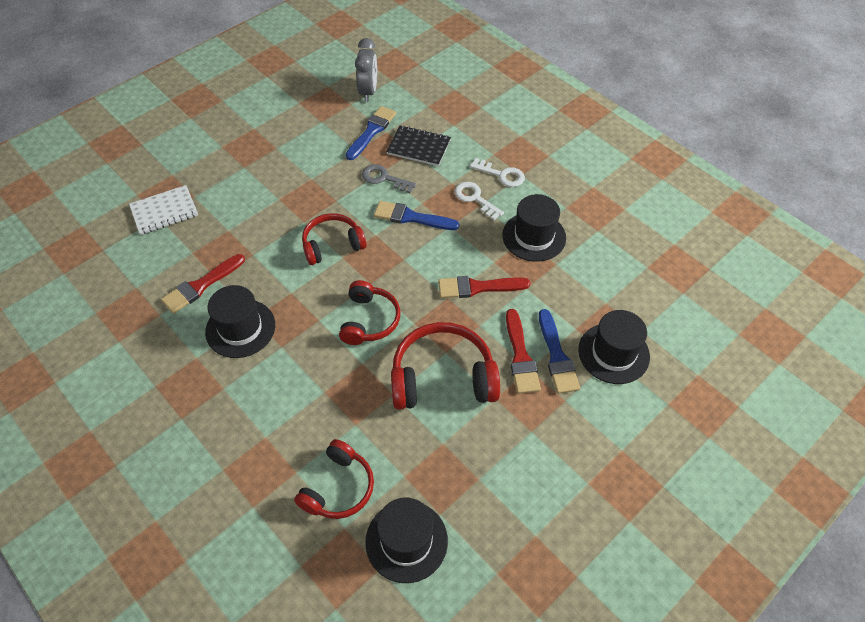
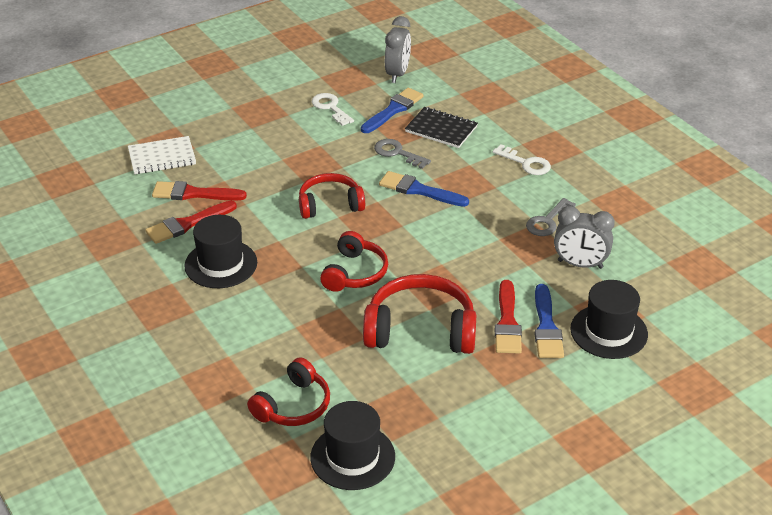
camera: 10 degrees right, 15 degrees down
(475, 199) = (492, 181): white key -> white key (330, 108)
(478, 287) = (476, 258): red brush -> red brush (193, 193)
(534, 236) = (548, 221): black hat -> grey key
(572, 280) = (580, 264): none -> grey clock

